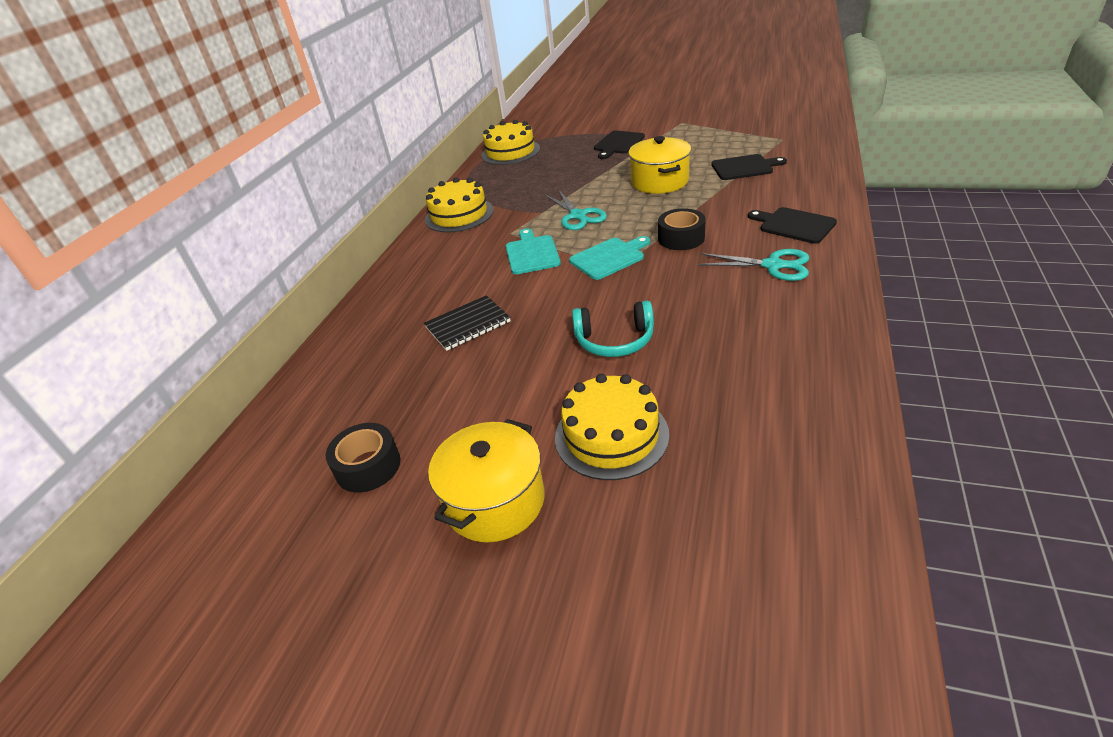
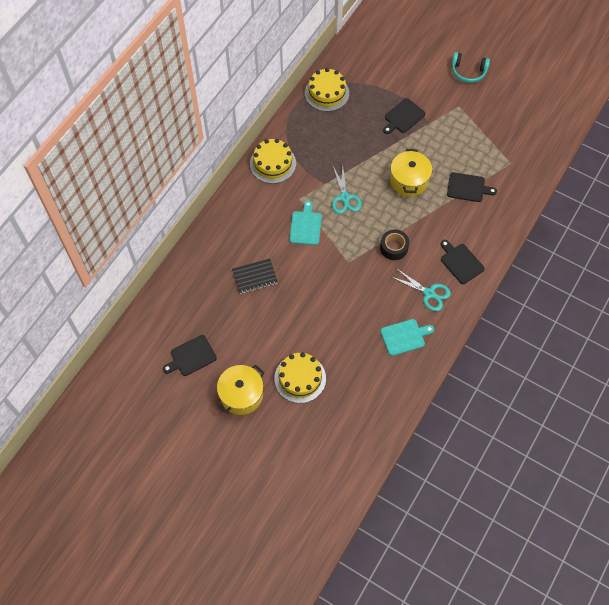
camera: 10 degrees right, 25 degrees up
(368, 466) = (191, 356): black tape -> black cutting board
(609, 257) = (347, 249): turquoise cutting board -> turquoise cutting board (404, 336)
(614, 340) = (324, 319): turquoise headphones -> turquoise headphones (468, 72)

